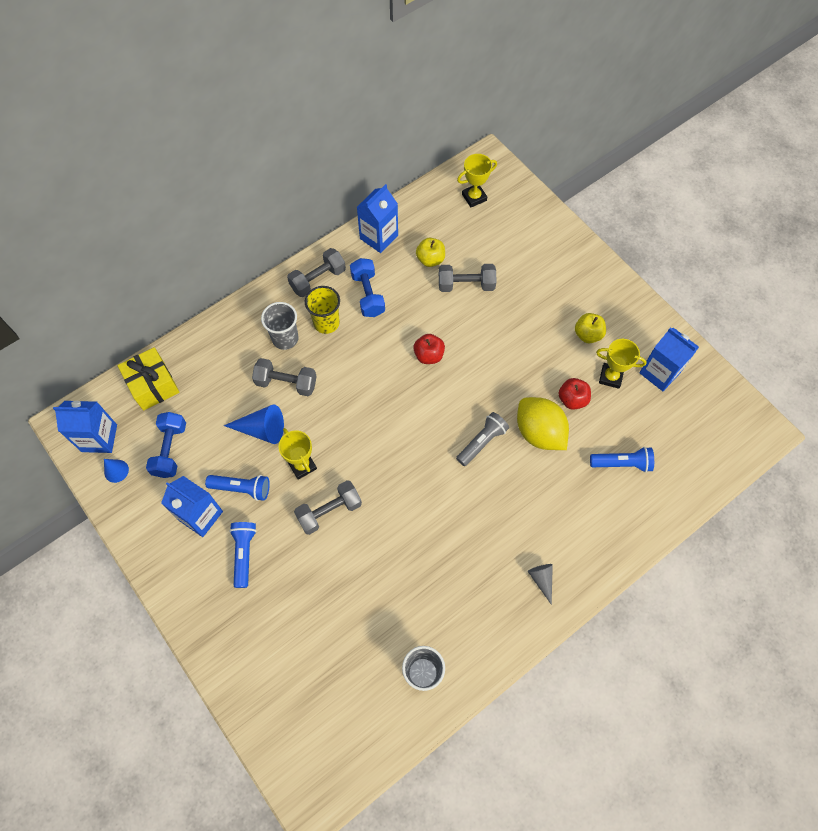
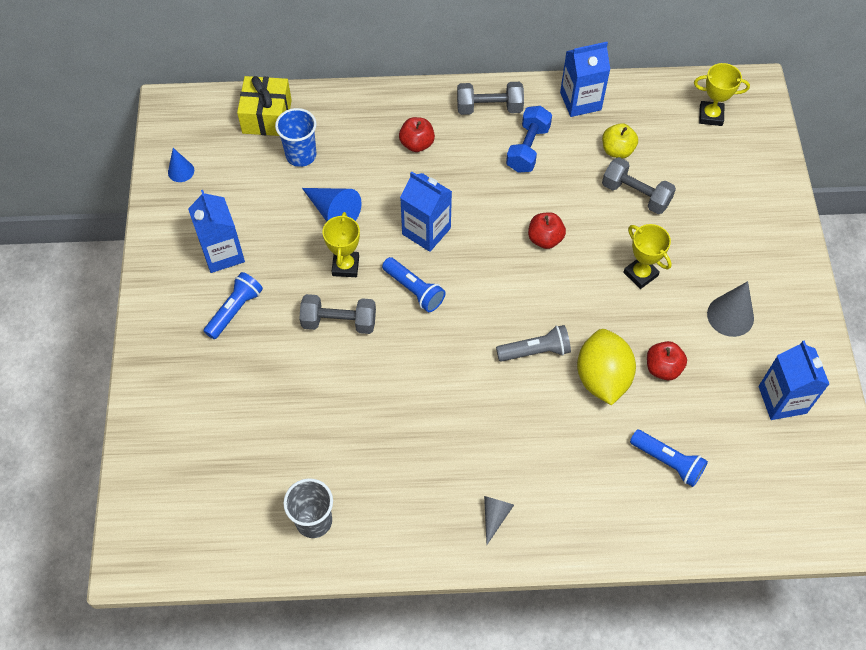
camera: 35 degrees right, 5 degrees down
(99, 438) = (187, 135): blue carton -> blue carton (426, 231)
(170, 450) = (239, 181): blue dumbbell -> none
(203, 400) = (301, 155): none -> blue cup
(242, 488) = (276, 253): blue flashlight -> blue flashlight (414, 290)
(285, 338) = (417, 144): grey cup -> red apple
(286, 383) = (387, 184): grey dumbbell -> none
(326, 323) = (467, 152): yellow cup -> none
(587, 334) = (730, 316): yellow apple -> grey cone
(610, 377) = (722, 371): yellow trophy -> yellow trophy (640, 274)

